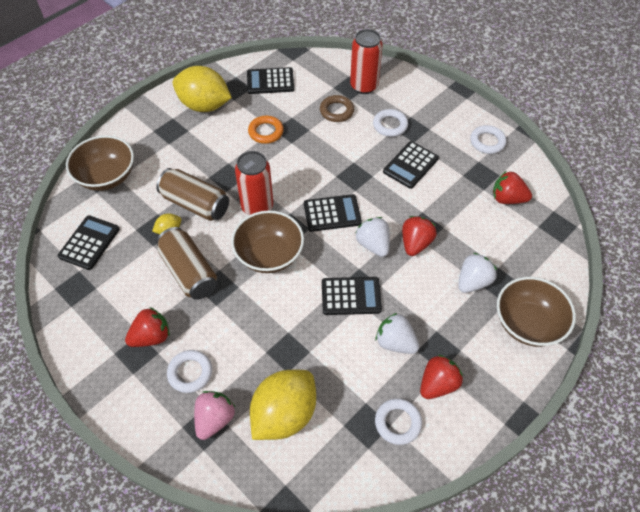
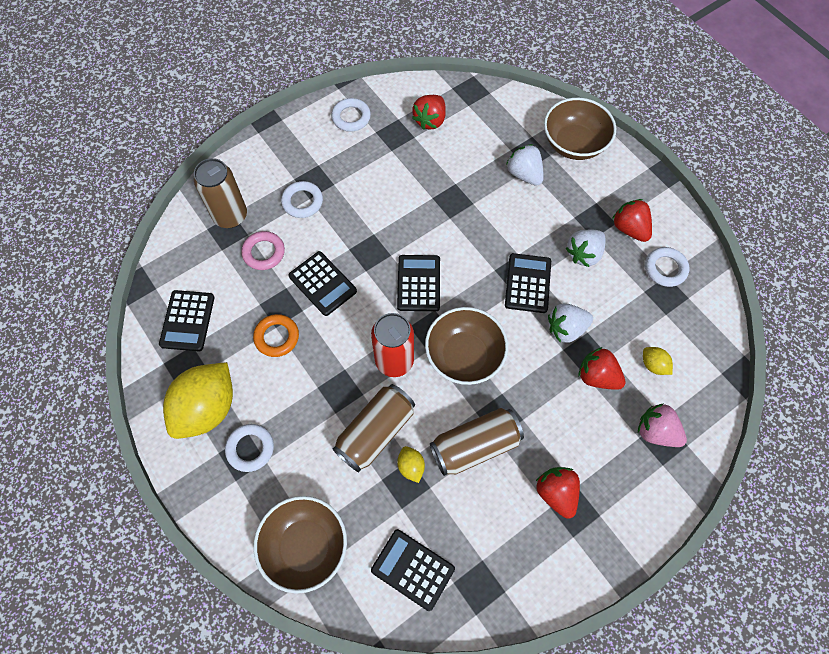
camera: 80 degrees left, 10 degrees up
(190, 373) = (603, 453): white ring -> white ring (250, 448)
(284, 414) = (653, 365): yellow lemon -> yellow lemon, size x0.43
(336, 111) = (264, 252): brown ring -> pink ring
(364, 86) = (230, 216): red can -> brown can
(373, 245) = (467, 251): white strawberry -> white strawberry (566, 329)
(410, 165) = (367, 194): black calculator -> black calculator (322, 284)
(415, 243) = (472, 212): red strawberry -> red strawberry (597, 376)

